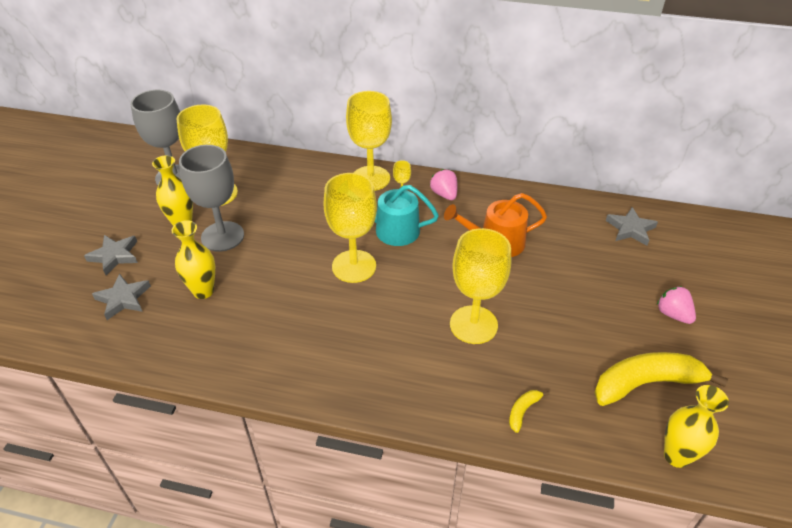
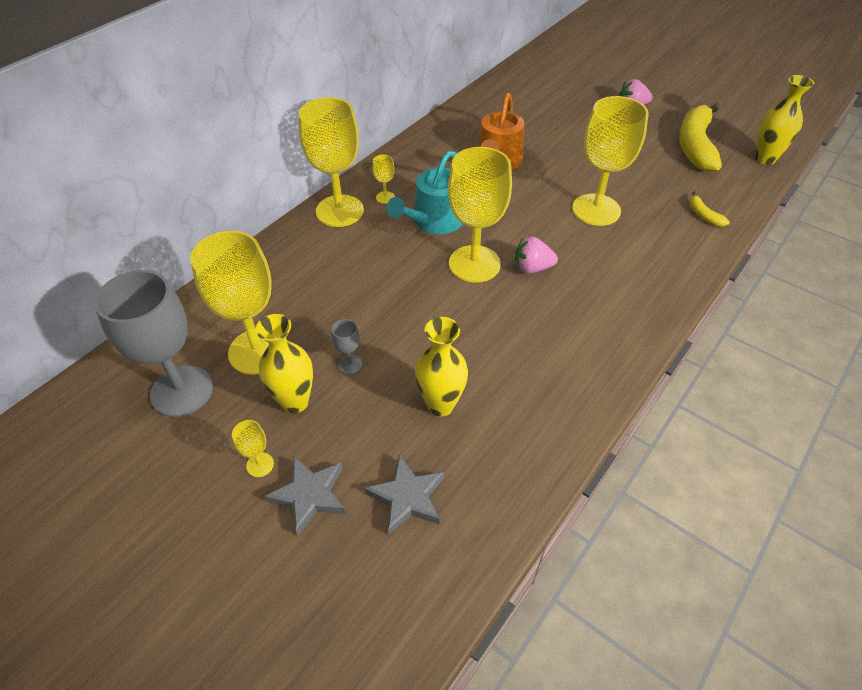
camera: 65 degrees left, 5 degrees up
(131, 228) = (260, 464): none -> yellow goblet
(222, 236) = (350, 364): grey goblet -> grey goblet, size x0.41
(444, 194) = (407, 169): pink strawberry -> pink strawberry (532, 268)
(630, 229) = (527, 88): grey star -> none

